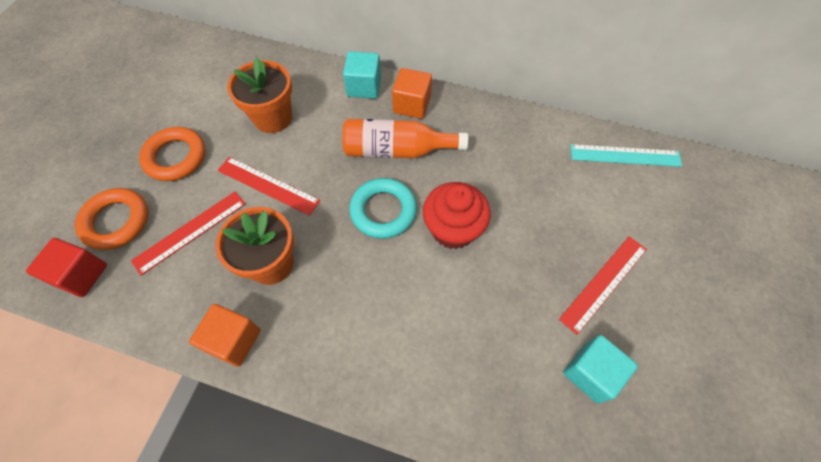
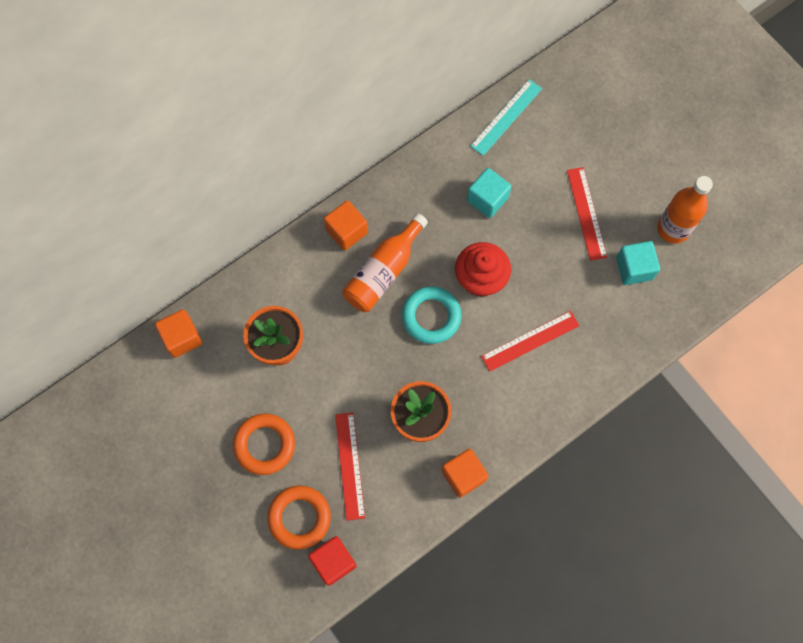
camera: 55 degrees left, 10 degrees up
(239, 57) = (182, 338): none -> orange cube
(268, 185) = (347, 386): red ruler -> red ruler (530, 340)
(364, 87) = (299, 256): turquoise cube -> turquoise cube (487, 199)
(673, 387) = (673, 229): none -> orange bottle

